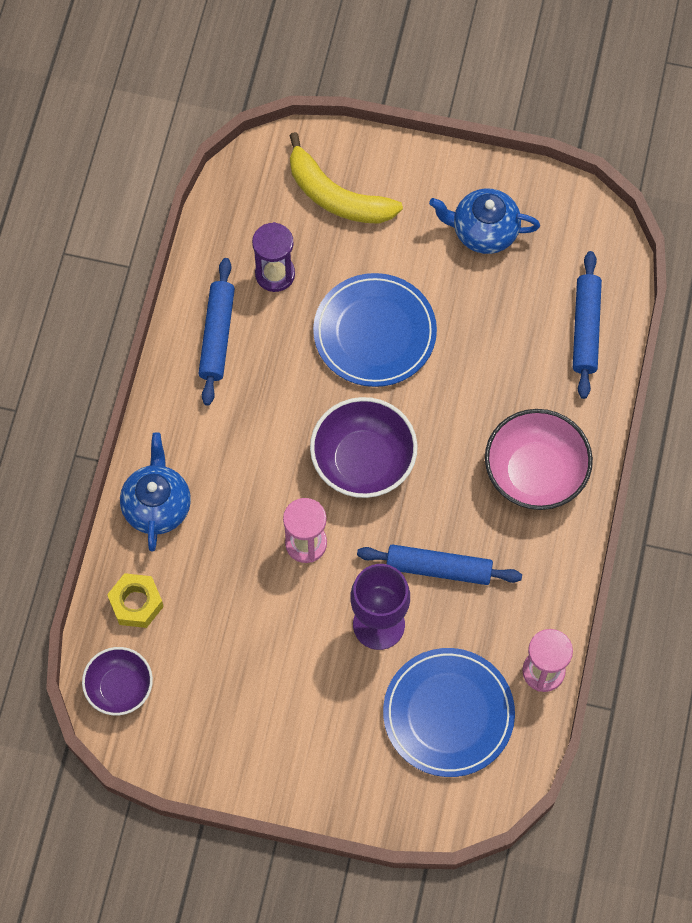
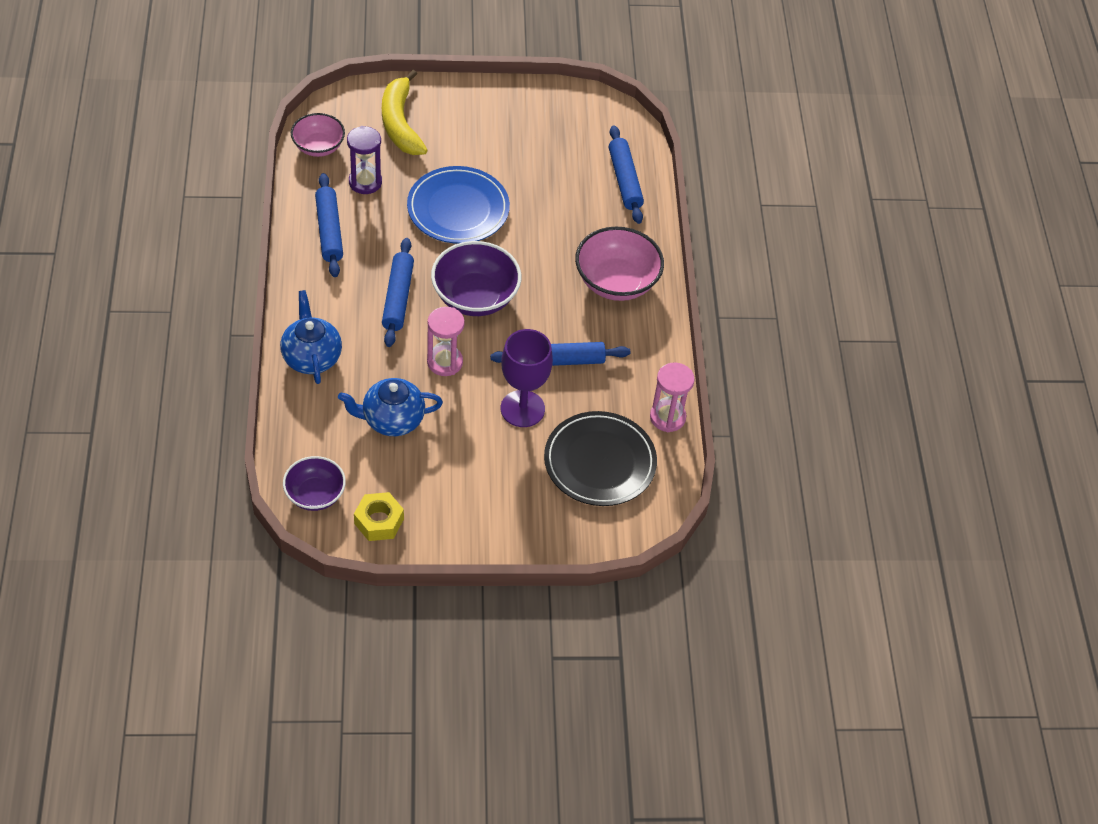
camera: 20 degrees left, 15 degrees down
(136, 603) = (313, 430): yellow nut -> yellow nut (379, 521)
(232, 213) = (318, 147): none -> pink bowl
(274, 444) = (398, 298): none -> blue rolling pin
(336, 196) = (400, 123): yellow banana -> yellow banana turned 60 degrees clockwise
(448, 714) = (599, 462): blue plate -> black plate
(483, 231) = (524, 129): blue teapot -> blue teapot (392, 420)

